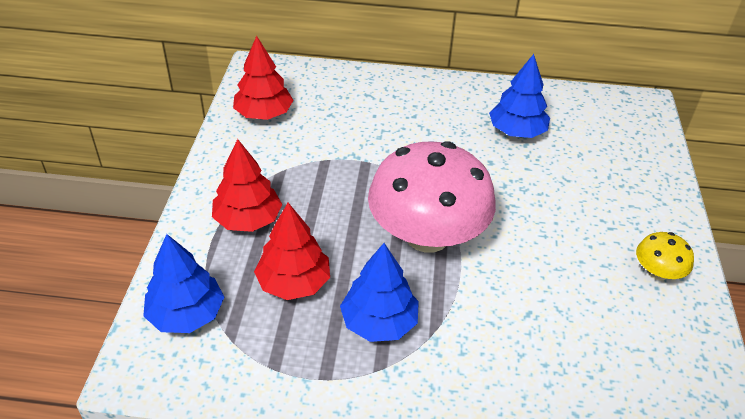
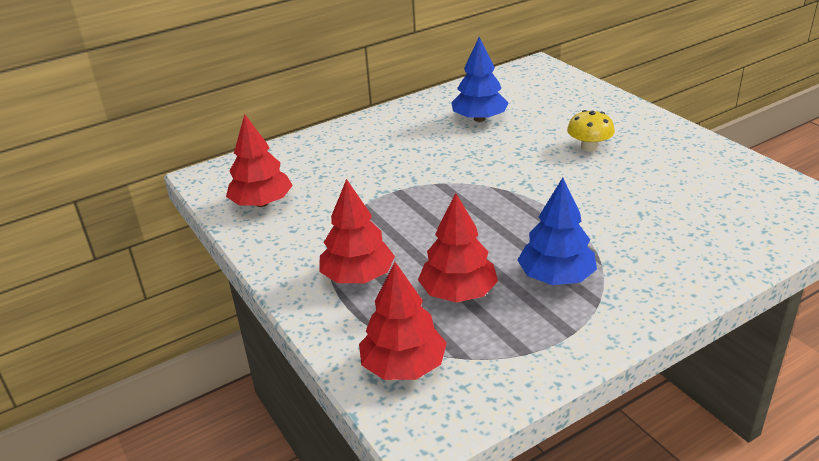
camera: 35 degrees left, 10 degrees down
(186, 314) = (403, 366): blue tree -> red tree
(427, 235) = (510, 209): pink mushroom -> none
(657, 272) = (678, 149): yellow mushroom -> yellow mushroom (589, 147)

